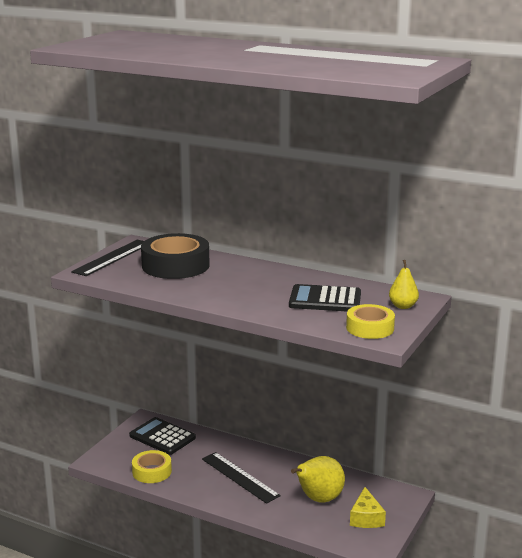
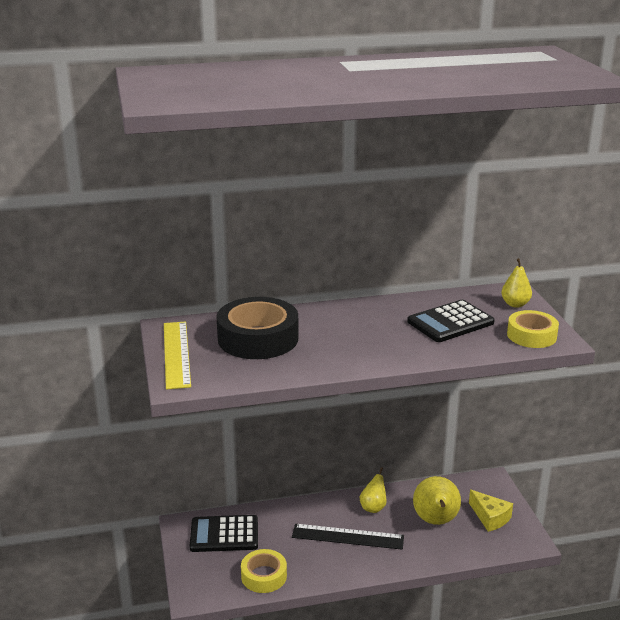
camera: 40 degrees left, 5 degrees up
(112, 257) = (176, 354): black ruler -> yellow ruler
(285, 469) = (373, 507): none -> yellow pear

